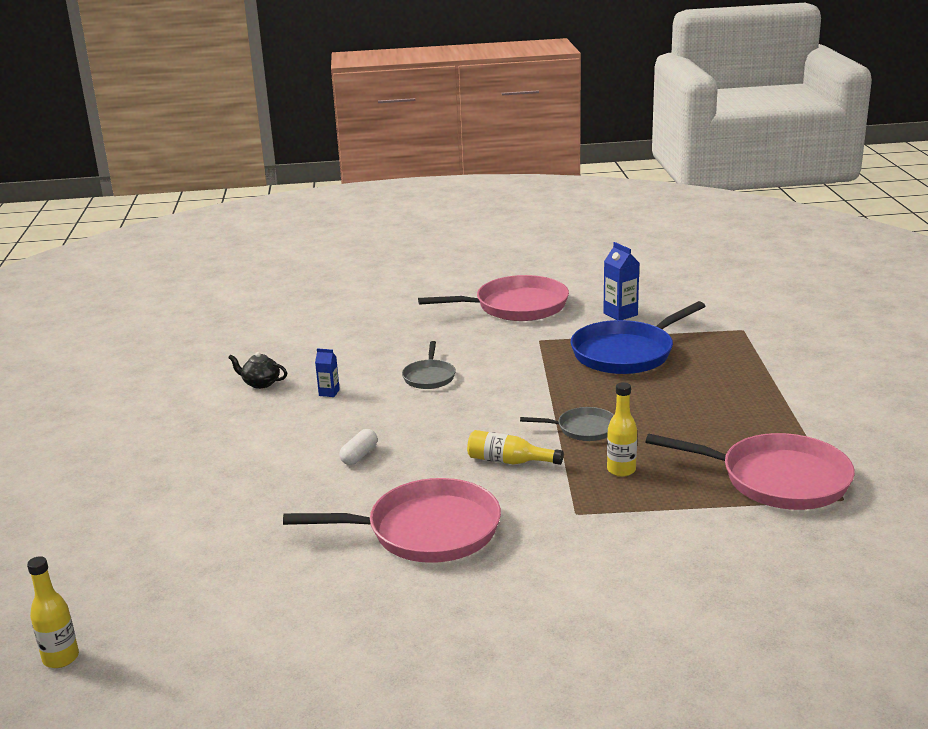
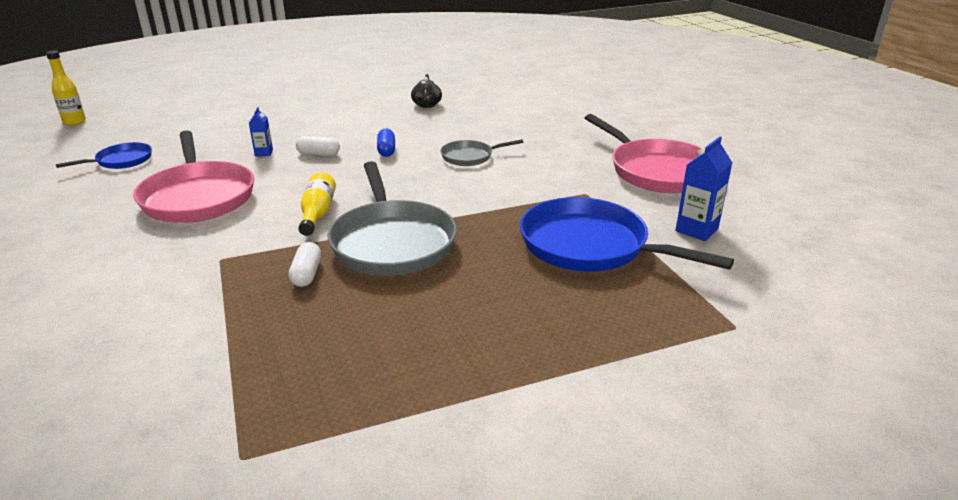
camera: 70 degrees right, 5 degrees up
(273, 595) = (121, 161): none -> blue pan
(329, 392) = (421, 127): blue carton -> blue carton (264, 153)
(380, 417) = (386, 150): none -> blue capsule
(583, 429) = (392, 242): grey pan -> grey pan, size x1.93
(621, 470) = (306, 274): yellow bottle -> white capsule
(777, 479) = (293, 390): pink pan -> none

